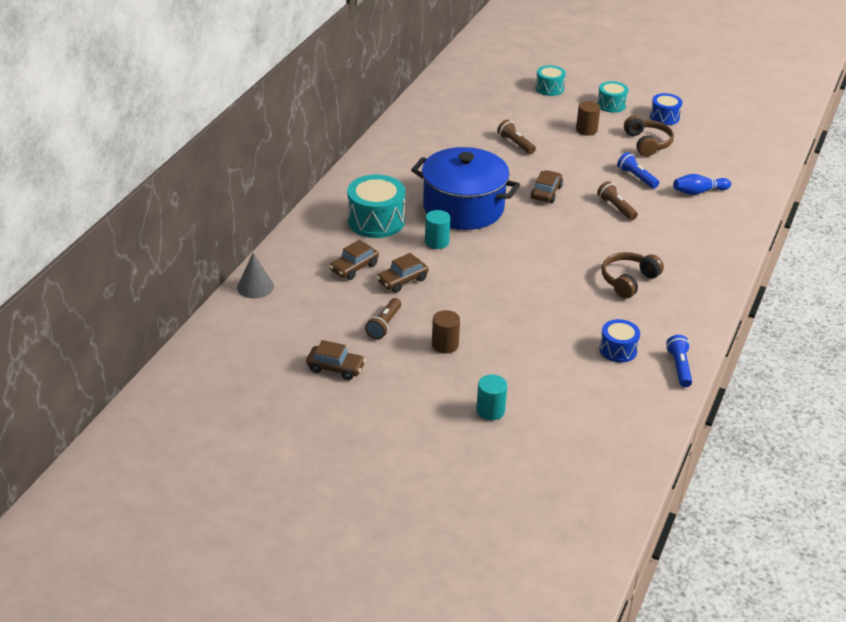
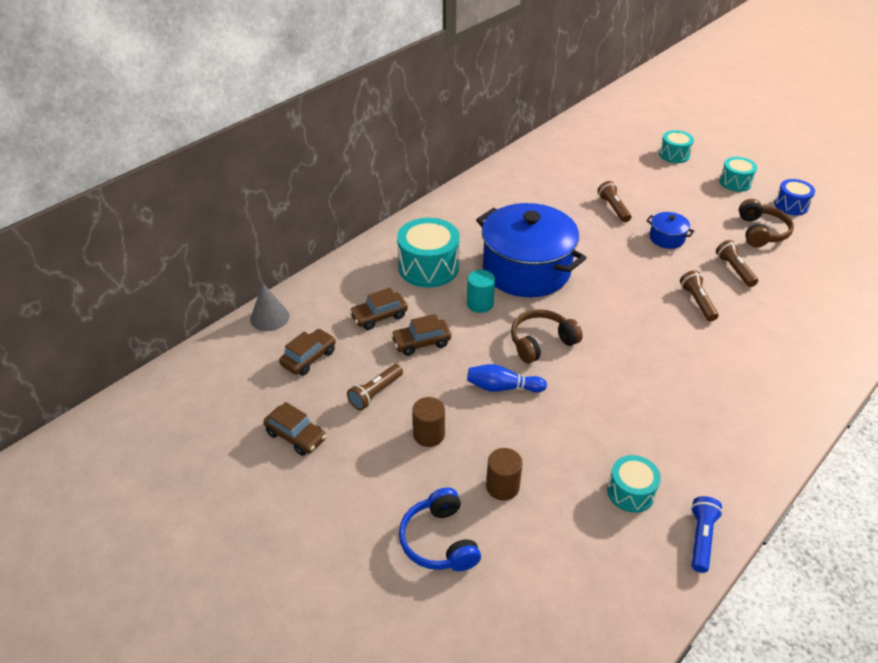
camera: 20 degrees right, 5 degrees up
(490, 410) = (439, 540): turquoise cylinder -> blue headphones
(546, 192) = (624, 269): brown car -> brown car (309, 358)
(571, 161) = (666, 238): none -> blue pot
(586, 130) = (697, 205): brown cylinder -> brown cylinder (502, 487)
(618, 350) = (630, 492): blue drum -> turquoise drum
(628, 281) = (678, 398): brown headphones -> brown headphones (541, 343)
(636, 177) = (734, 270): blue flashlight -> brown flashlight
(699, 192) = (803, 301): blue bowling pin -> blue bowling pin (502, 387)

